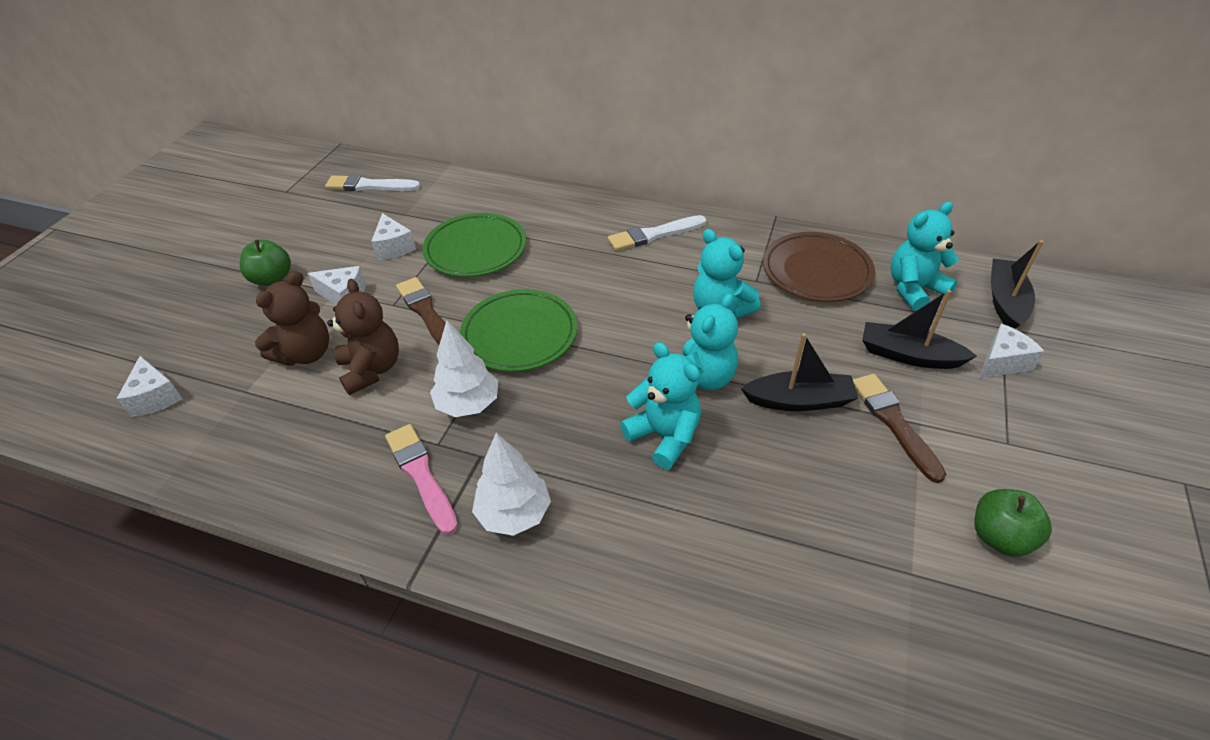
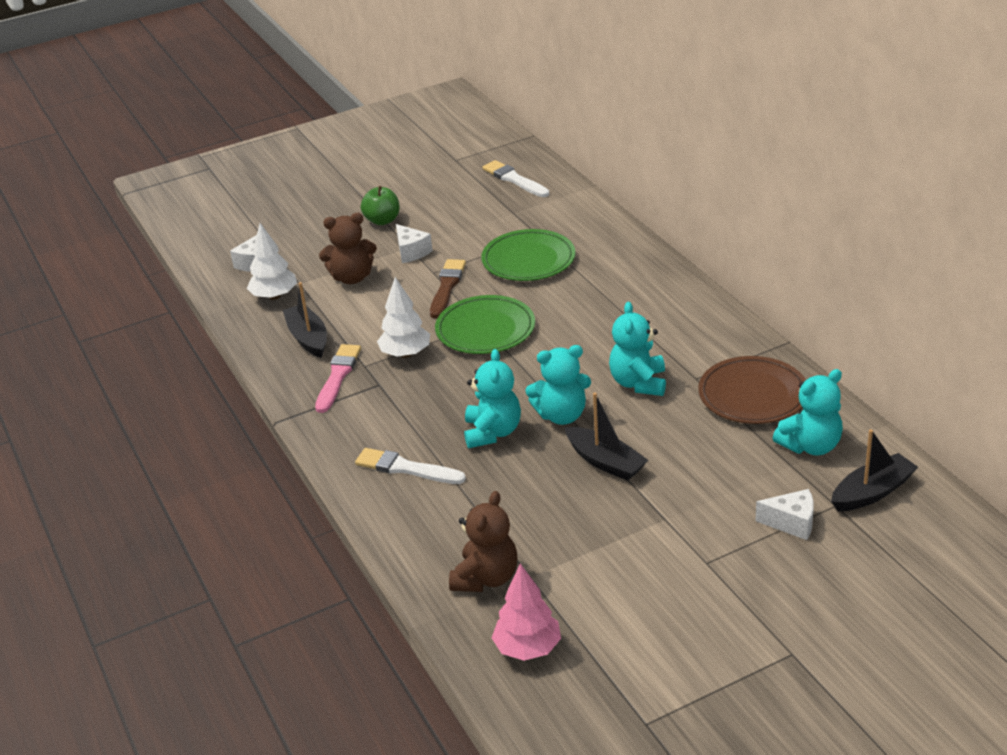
camera: 45 degrees right, 10 degrees down
(371, 369) = (376, 306): brown teddy bear -> brown teddy bear (486, 578)
(394, 247) = (478, 233): white cheese -> none
(514, 513) = (360, 422): white tree -> white tree (274, 296)
(654, 235) = (668, 309): white brush -> white brush (406, 468)
(894, 423) = (647, 508): brown brush -> none
(908, 355) = (727, 481): black boat -> black boat (308, 338)
(914, 289) = (811, 446): turquoise teddy bear -> turquoise teddy bear turned 135 degrees clockwise
(1000, 537) = (612, 596): green apple -> none
(1030, 665) = (527, 648): none -> pink tree

